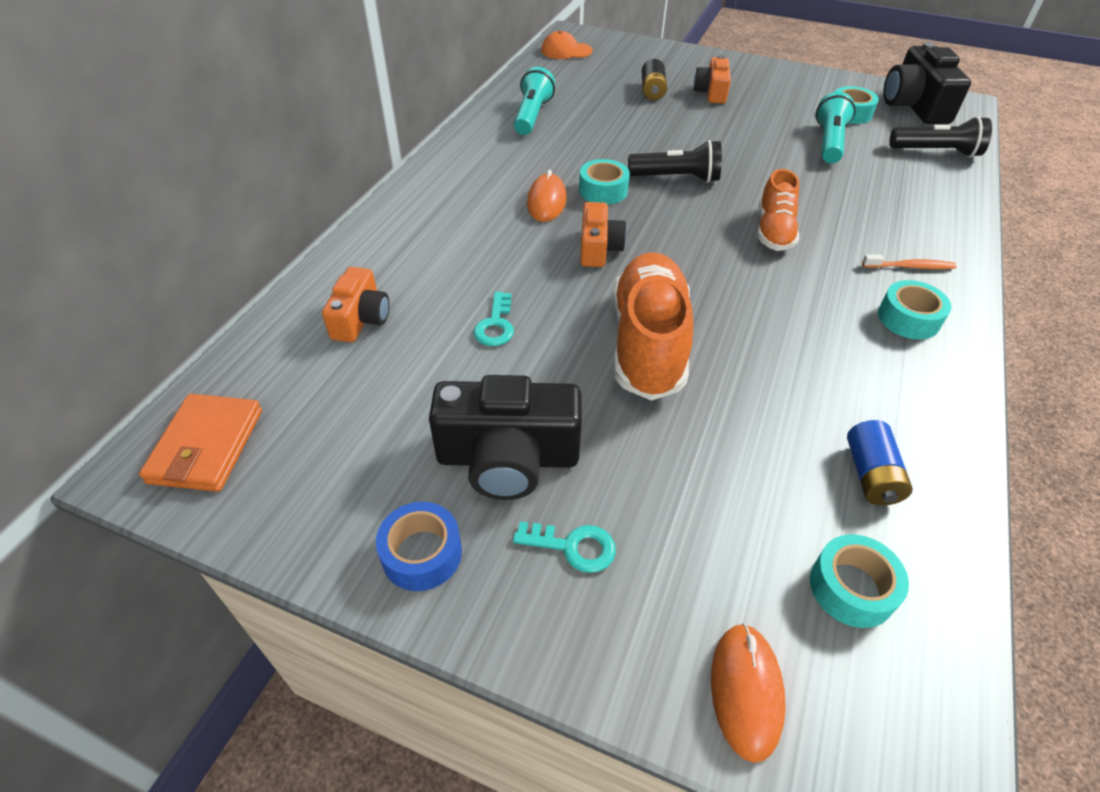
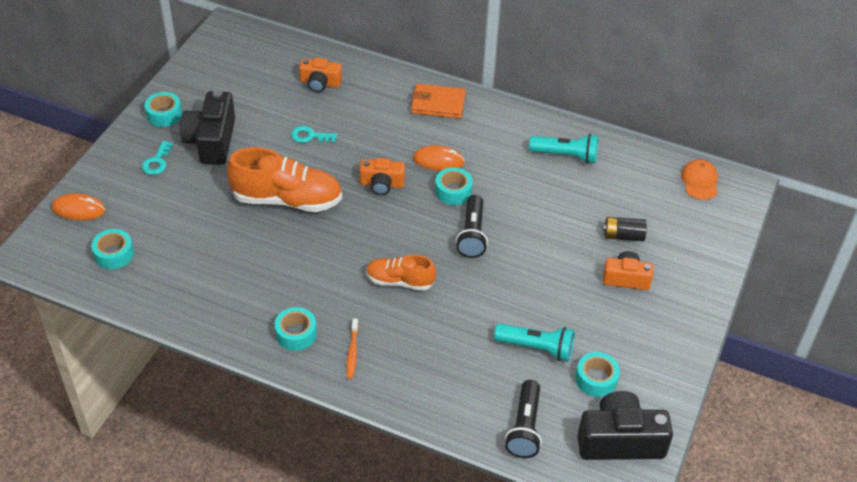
camera: 90 degrees right, 0 degrees up
(206, 446) = (236, 43): orange wallet -> orange wallet (438, 104)
(422, 553) = (164, 114): blue tape -> turquoise tape
(871, 475) = (175, 278): blue battery -> none

